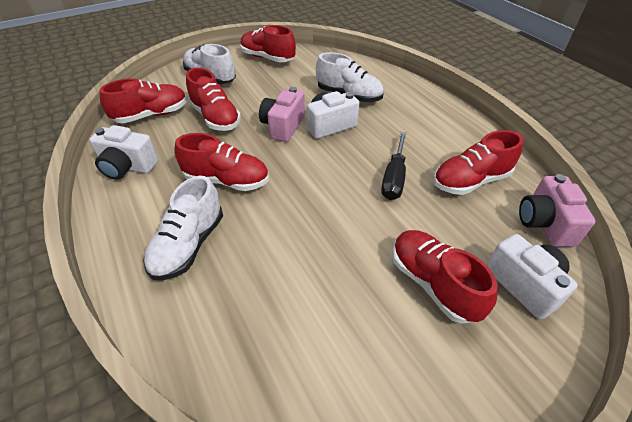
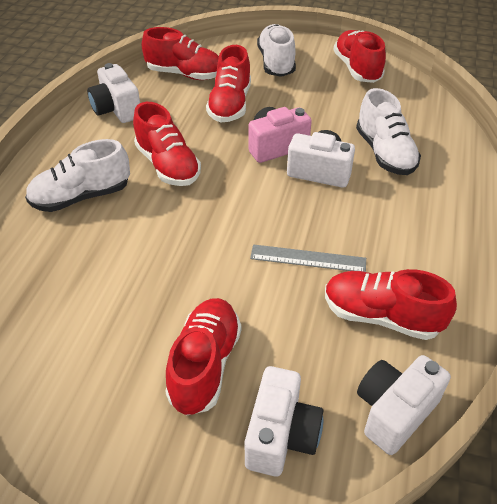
camera: 45 degrees right, 0 degrees up
(394, 177) = (308, 258): black screwdriver -> grey ruler
(544, 224) = (394, 412): pink camera -> white camera

